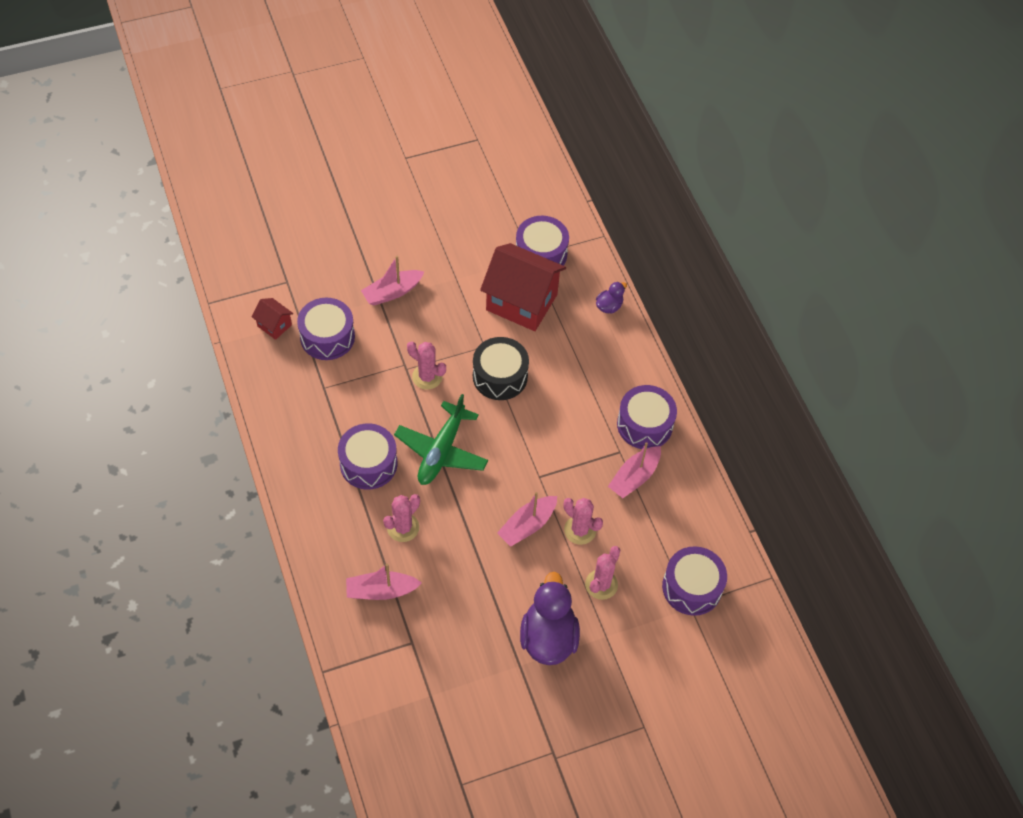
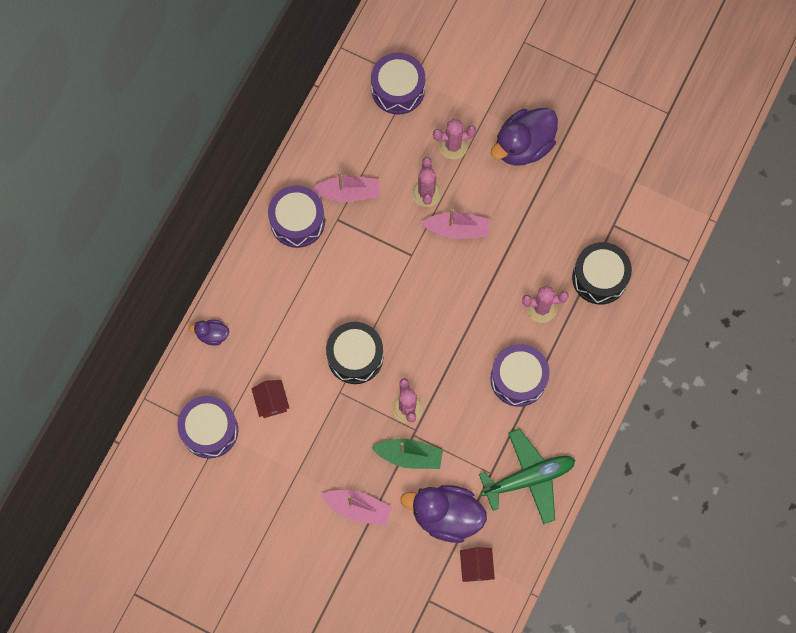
camera: 130 degrees left, 15 degrees up
(327, 337) = (446, 516): purple drum -> purple duck
(381, 591) = (599, 277): pink boat -> black drum
(392, 350) = (409, 456): none -> green boat
(441, 451) = (457, 339): green plane -> green plane (528, 478)
(521, 302) = (271, 402): red house -> red house, size x0.45

